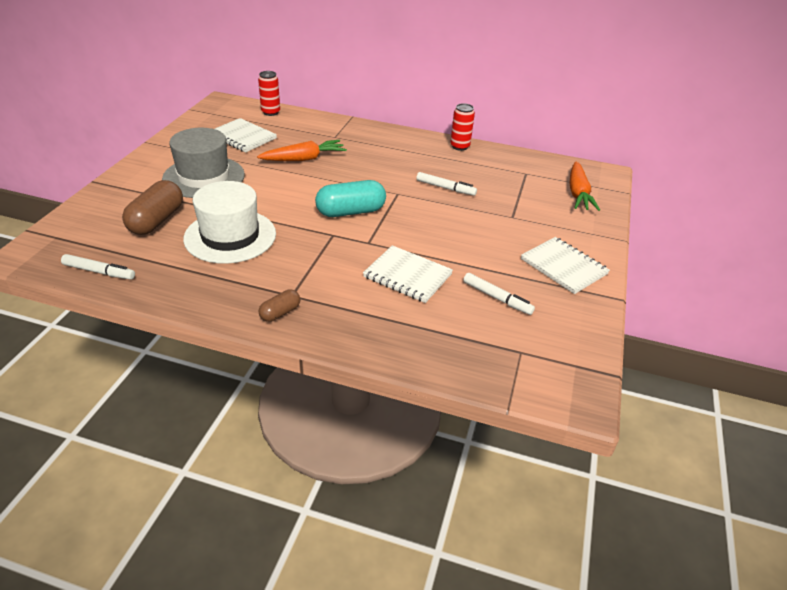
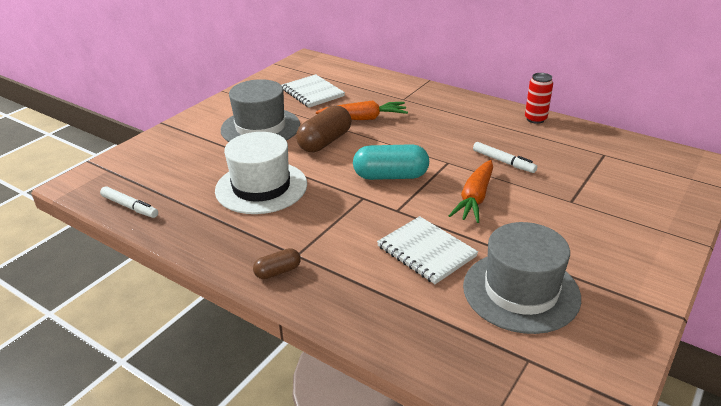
camera: 20 degrees right, 5 degrees down
(156, 221) = (200, 164): brown capsule -> brown capsule (325, 142)
(270, 112) = (349, 71): red can -> none
(497, 298) = (521, 291): white marker -> grey hat
(564, 266) = (616, 266): white notebook -> none
(578, 193) = (662, 183): orange carrot -> orange carrot (475, 198)

